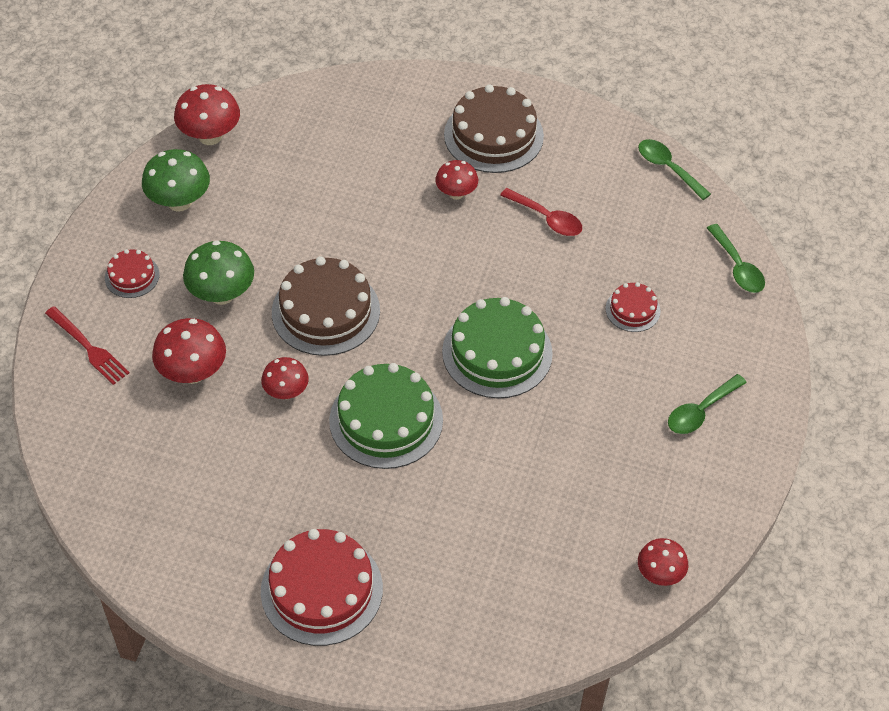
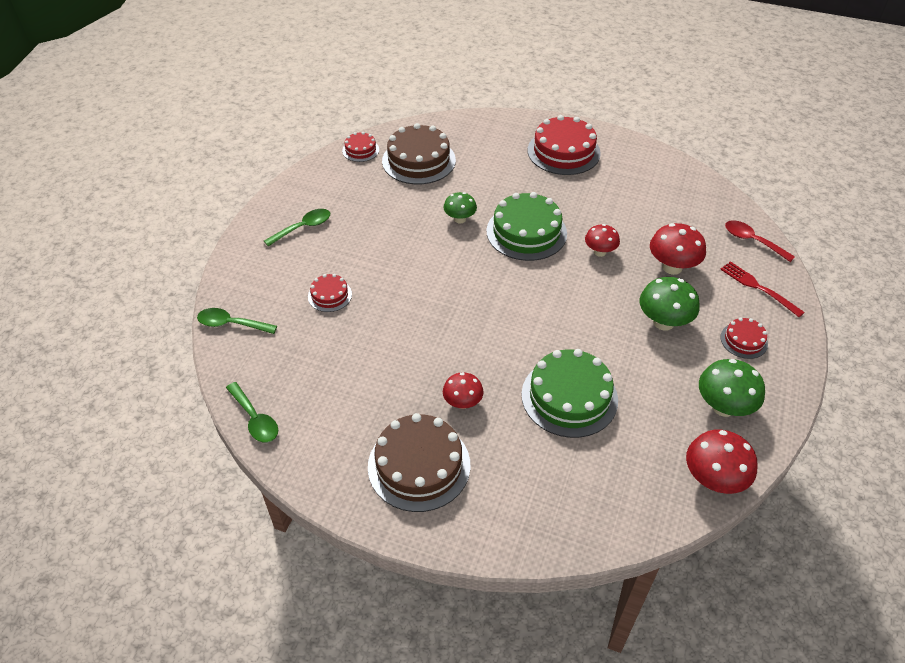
camera: 175 degrees left, 5 degrees down
(325, 311) = (576, 305): brown cake -> brown cake (418, 160)
(482, 438) = (460, 219): none -> green mushroom
(497, 352) = (442, 270): green cake -> green cake (569, 397)
(547, 218) = (382, 374): red spoon -> red spoon (752, 241)
(660, 574) = (360, 150): red mushroom -> red cake
(737, 267) = (231, 324): green spoon -> green spoon turned 60 degrees counterclockwise

